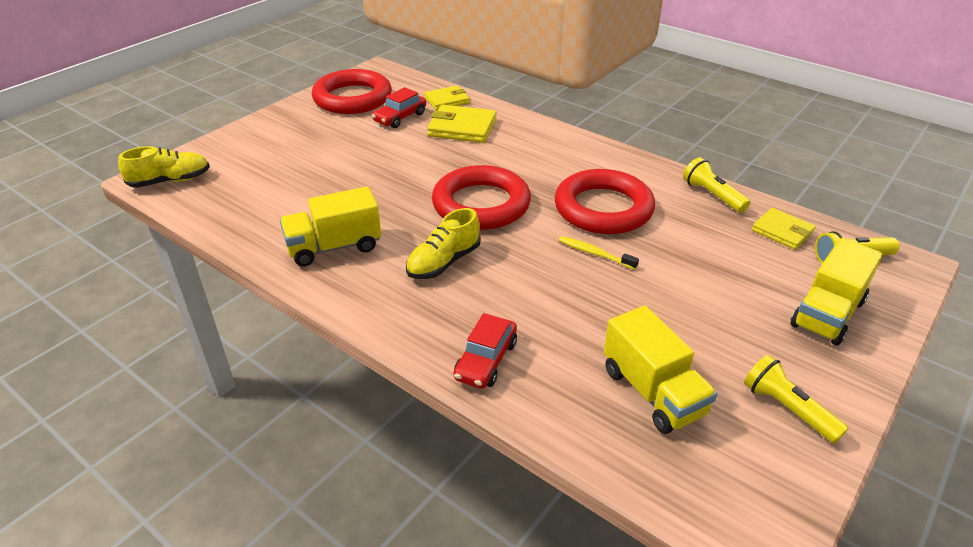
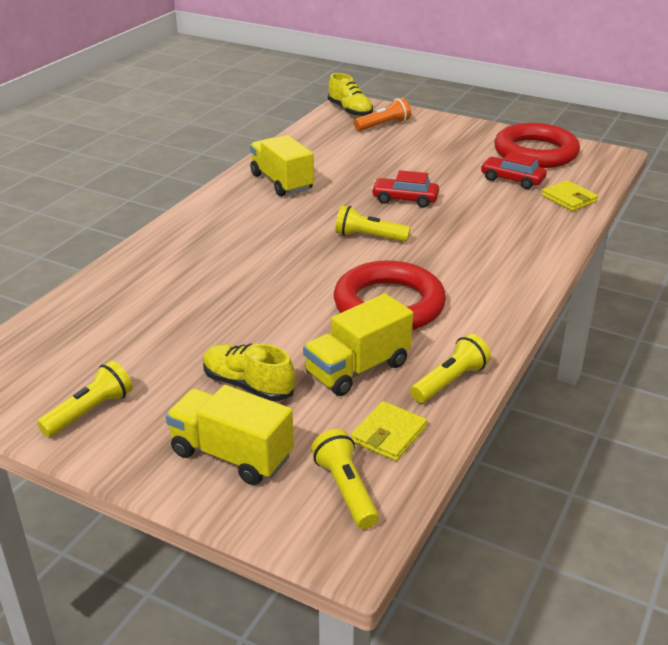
camera: 80 degrees right, 5 degrees down
(230, 164) = (383, 125): none -> orange flashlight
(444, 262) = (272, 229): yellow shoe -> yellow shoe (248, 385)
(462, 128) = (513, 213): yellow wallet -> none
(481, 204) = (368, 237): red ring -> yellow flashlight
(486, 360) = (151, 258): red car -> red car (405, 199)
(595, 253) = (305, 302): yellow toothbrush -> none
(652, 392) = (114, 336): yellow truck -> yellow truck (357, 369)

